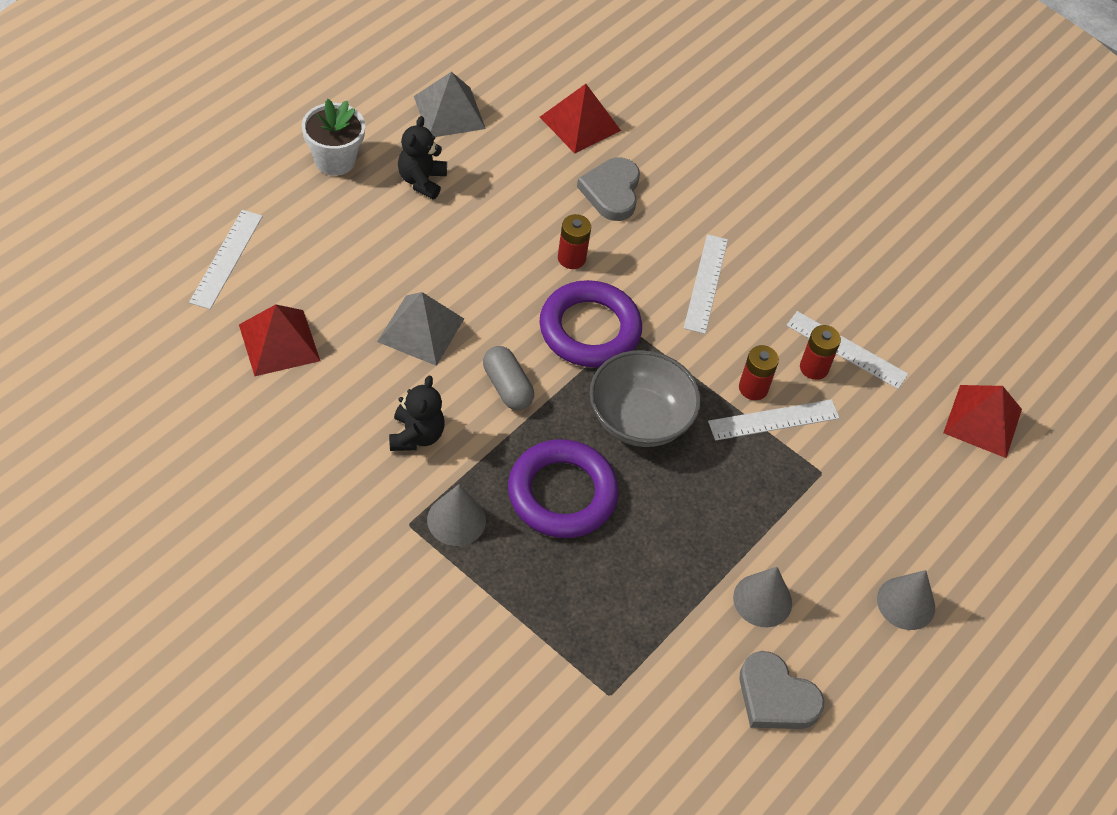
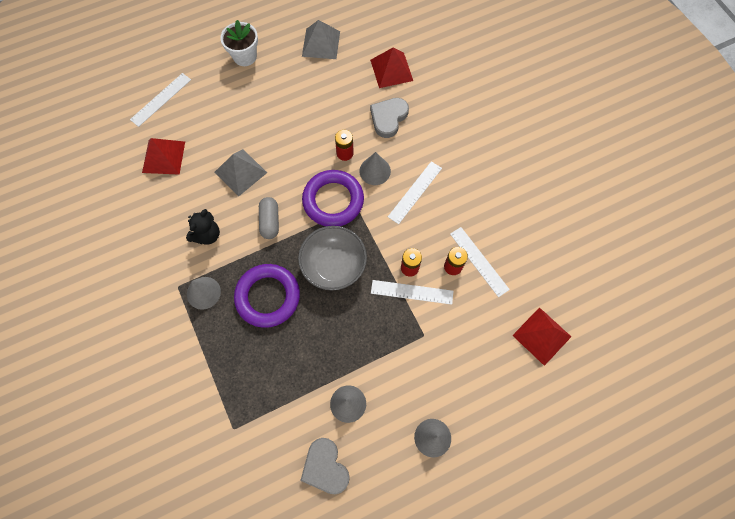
camera: 30 degrees right, 15 degrees up
(422, 181) = (285, 81): black teddy bear -> none
(630, 270) = (375, 171): none -> grey cone

